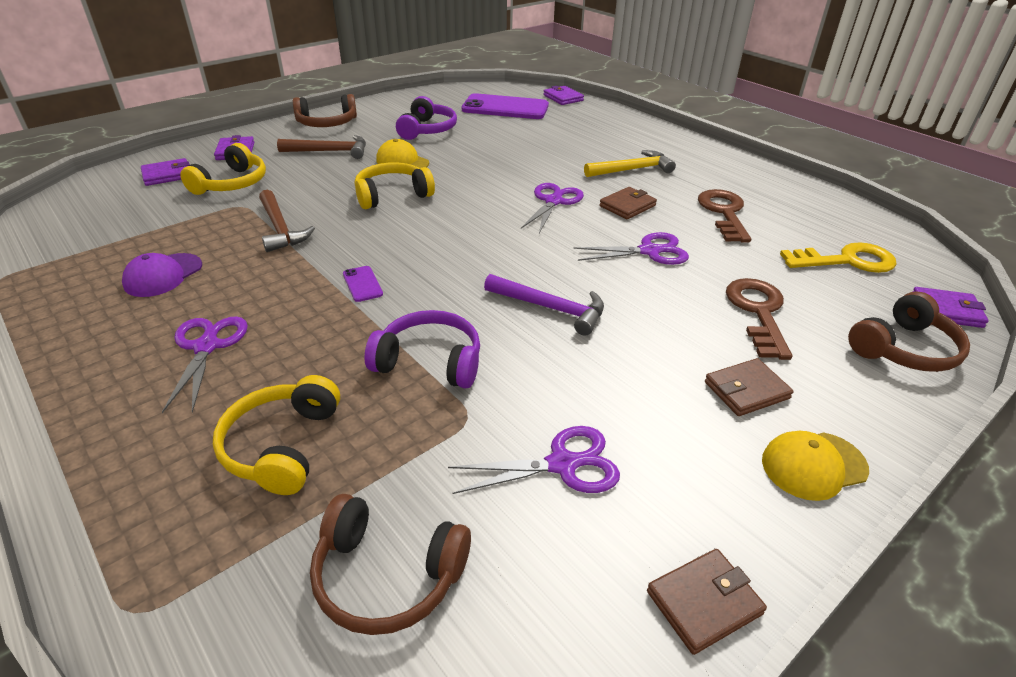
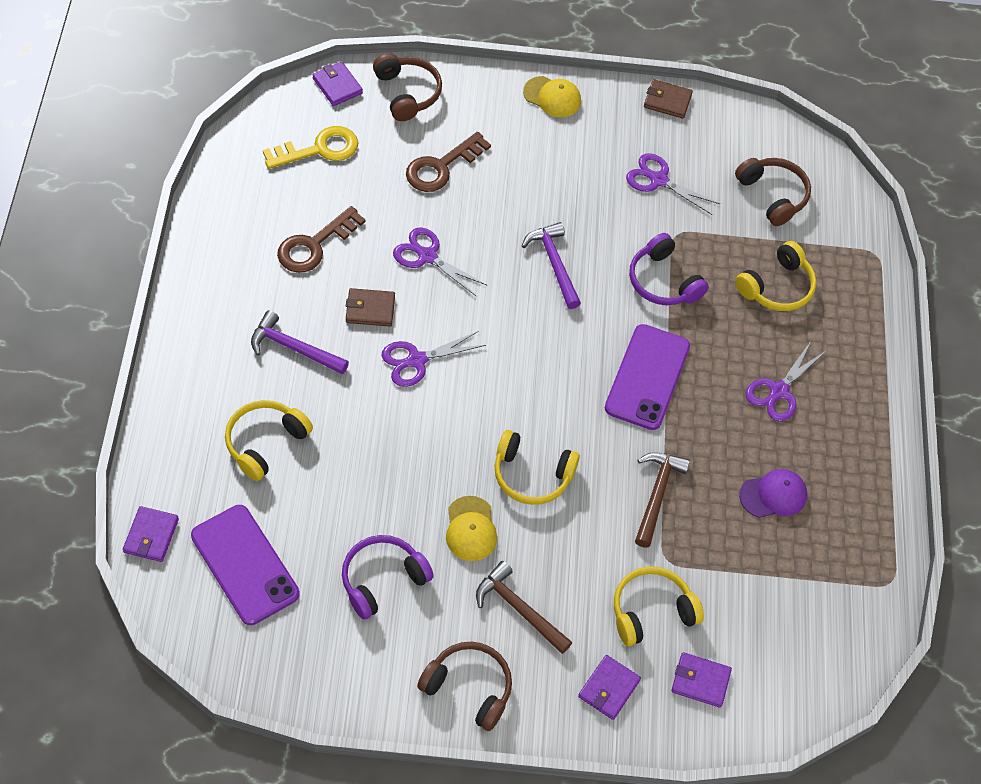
camera: 140 degrees left, 20 degrees up
(362, 284) = (647, 377): purple phone -> purple phone, size x2.38
(572, 137) = (265, 443): none -> yellow headphones
(632, 169) = (293, 348): yellow hammer -> purple hammer
(746, 390) = (525, 141): brown wallet -> none
(846, 261) = (319, 149): yellow key -> yellow key turned 120 degrees clockwise
(904, 349) = (407, 93): brown headphones -> brown headphones turned 60 degrees clockwise

